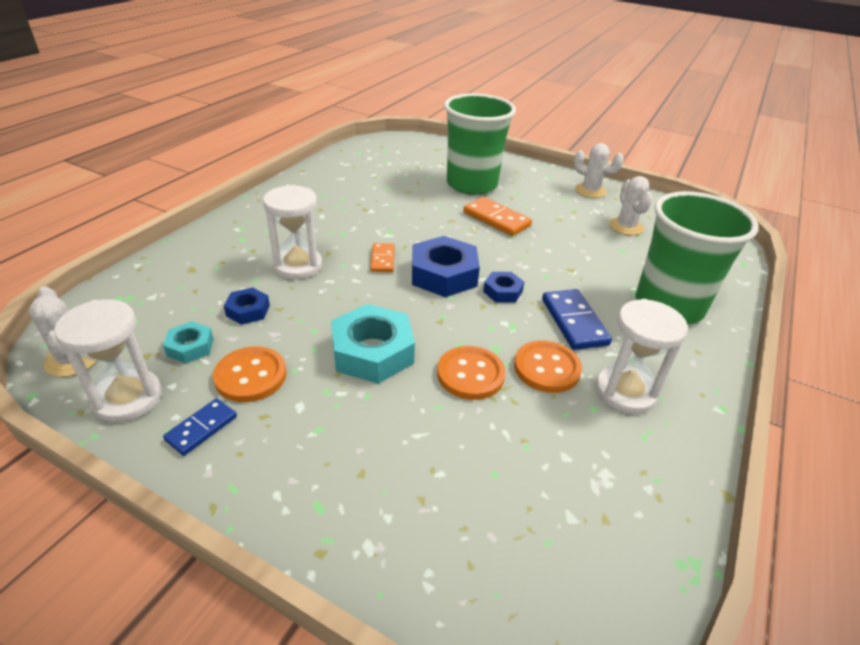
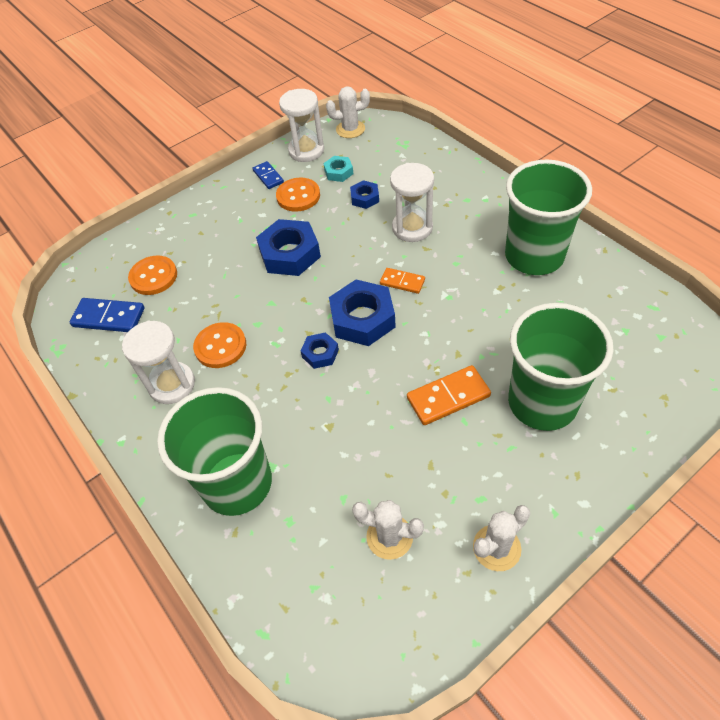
camera: 120 degrees right, 15 degrees up
(320, 197) = (534, 256): none -> green cup
(372, 352) = (290, 254): turquoise nut -> blue nut
(470, 374) = (240, 300): orange button -> orange button (153, 276)
(574, 322) = (257, 389): blue domino -> blue domino (109, 317)

